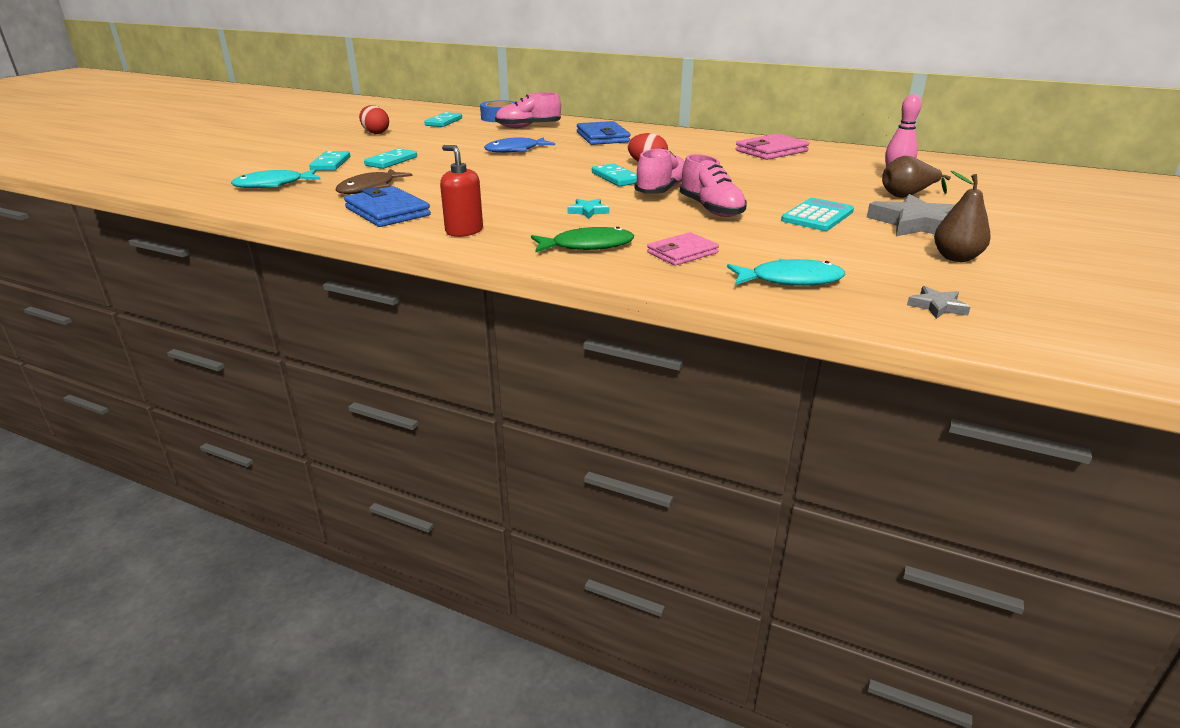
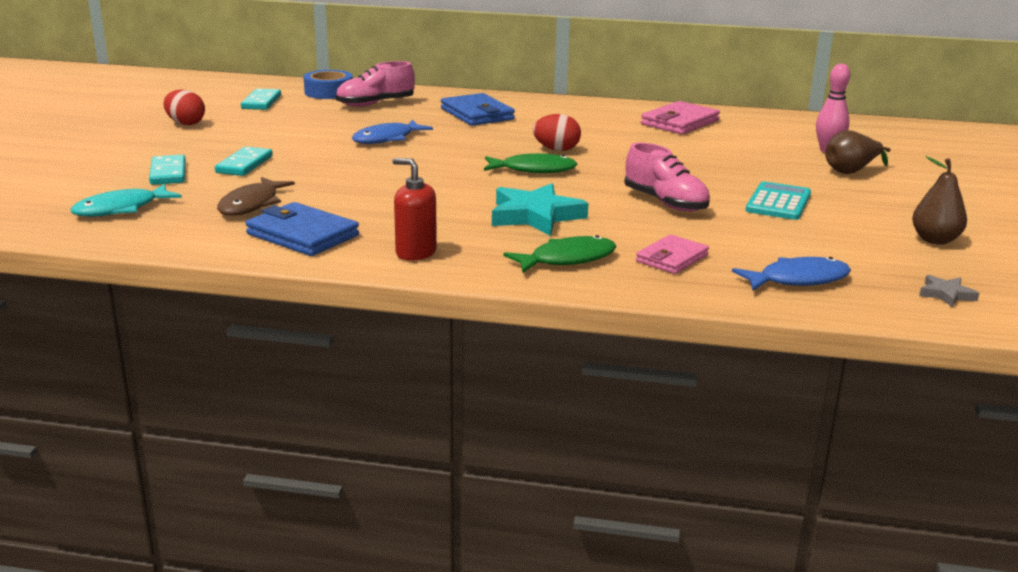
camera: 15 degrees left, 5 degrees down
(588, 211) = (535, 216): turquoise star -> turquoise star, size x2.07
(616, 178) = (534, 170): turquoise domino -> green fish
(661, 190) = (596, 182): pink shoe -> none
(790, 280) = (798, 280): turquoise fish -> blue fish
(916, 224) = (878, 204): grey star -> none

